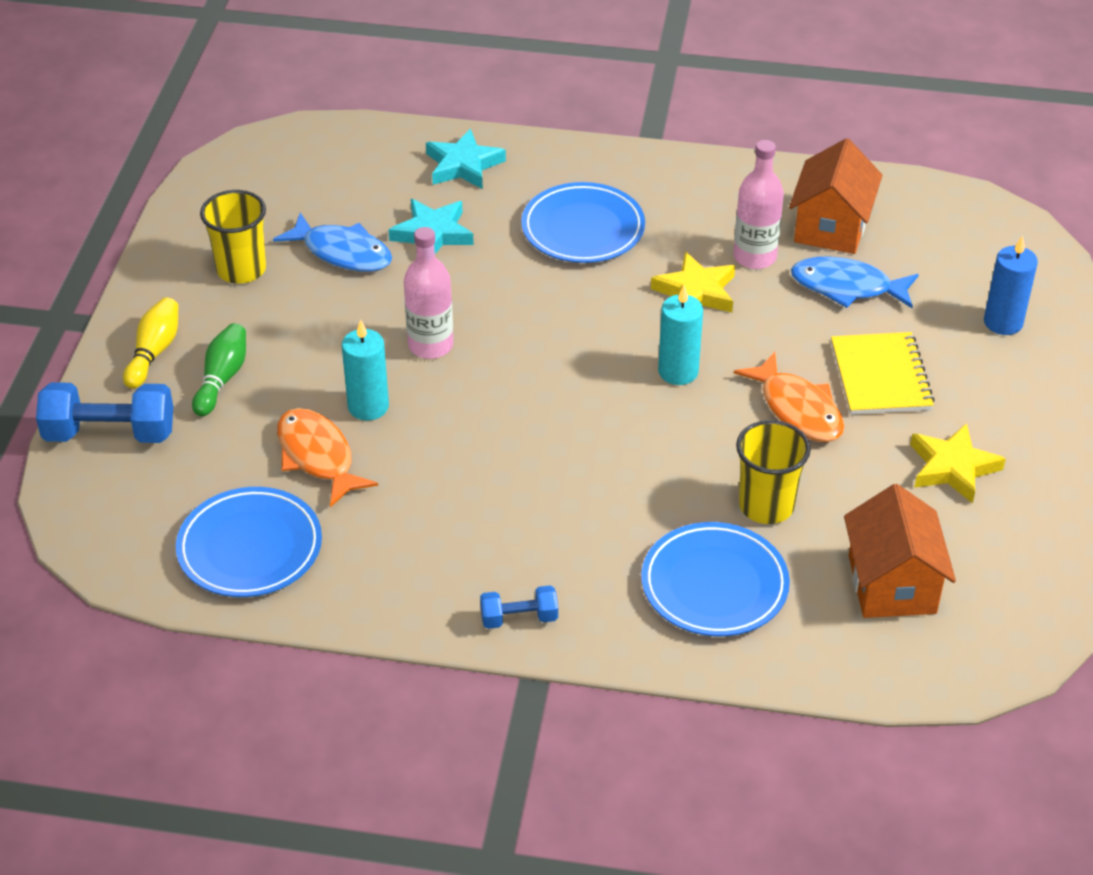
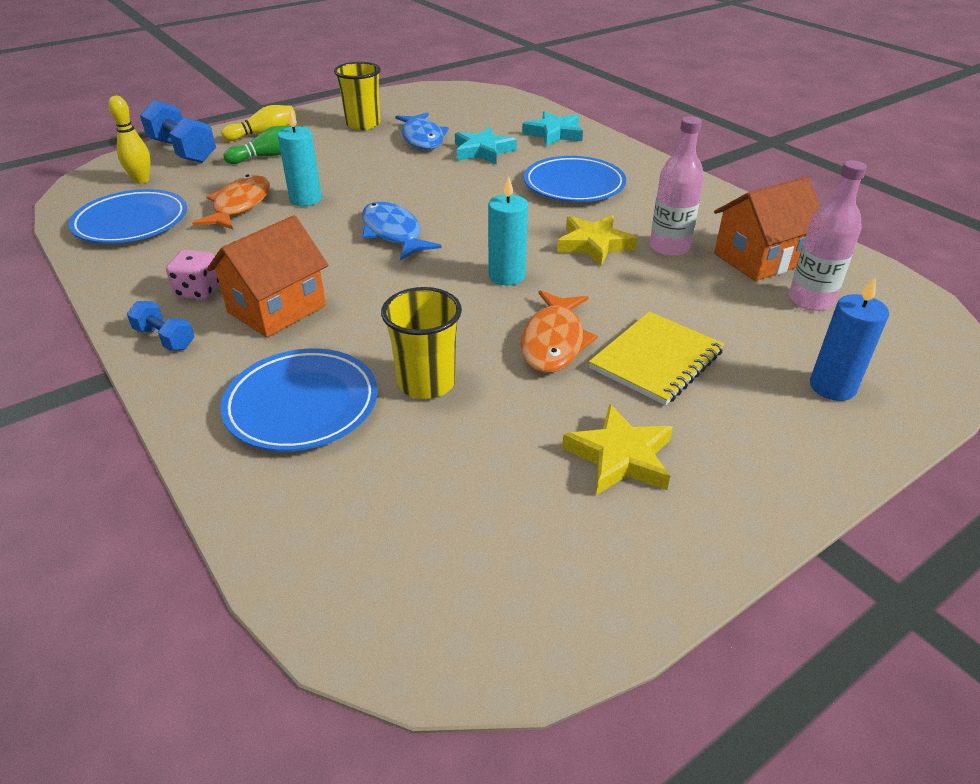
camera: 45 degrees right, 5 degrees down
(148, 498) = (141, 180): none -> yellow bowling pin
(430, 345) = (388, 191): pink bottle -> pink bottle (810, 300)
(461, 563) = (198, 291): none -> pink dice
(847, 287) = (716, 296): blue fish -> blue fish (393, 233)
(892, 584) = (424, 503): orange house -> orange house (277, 309)

